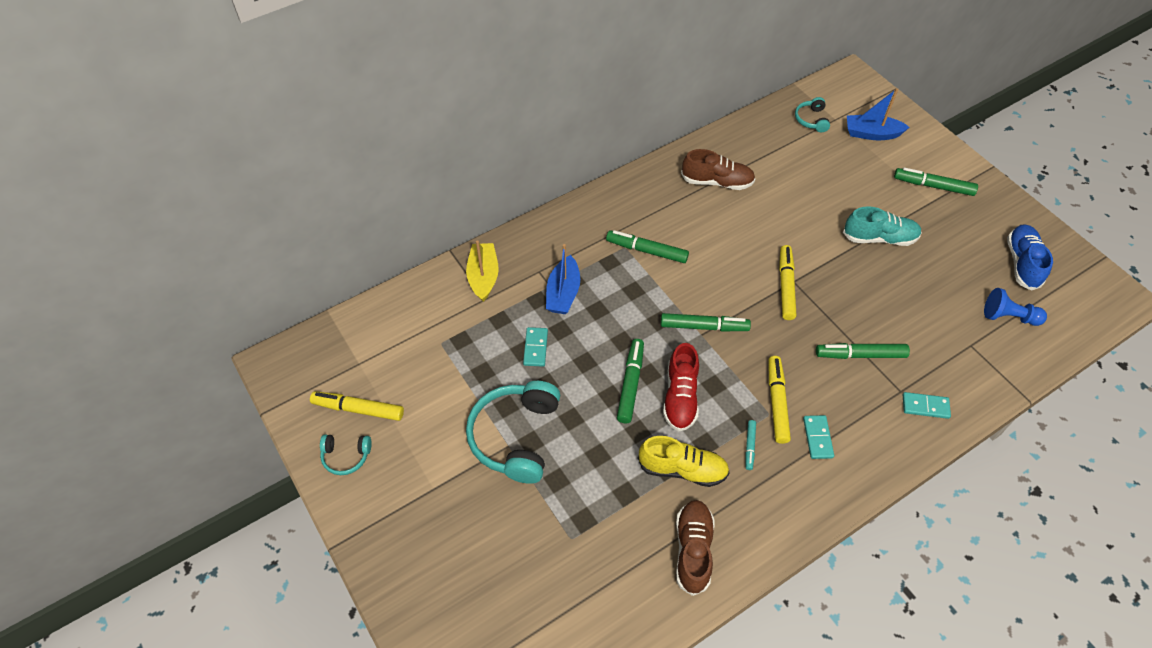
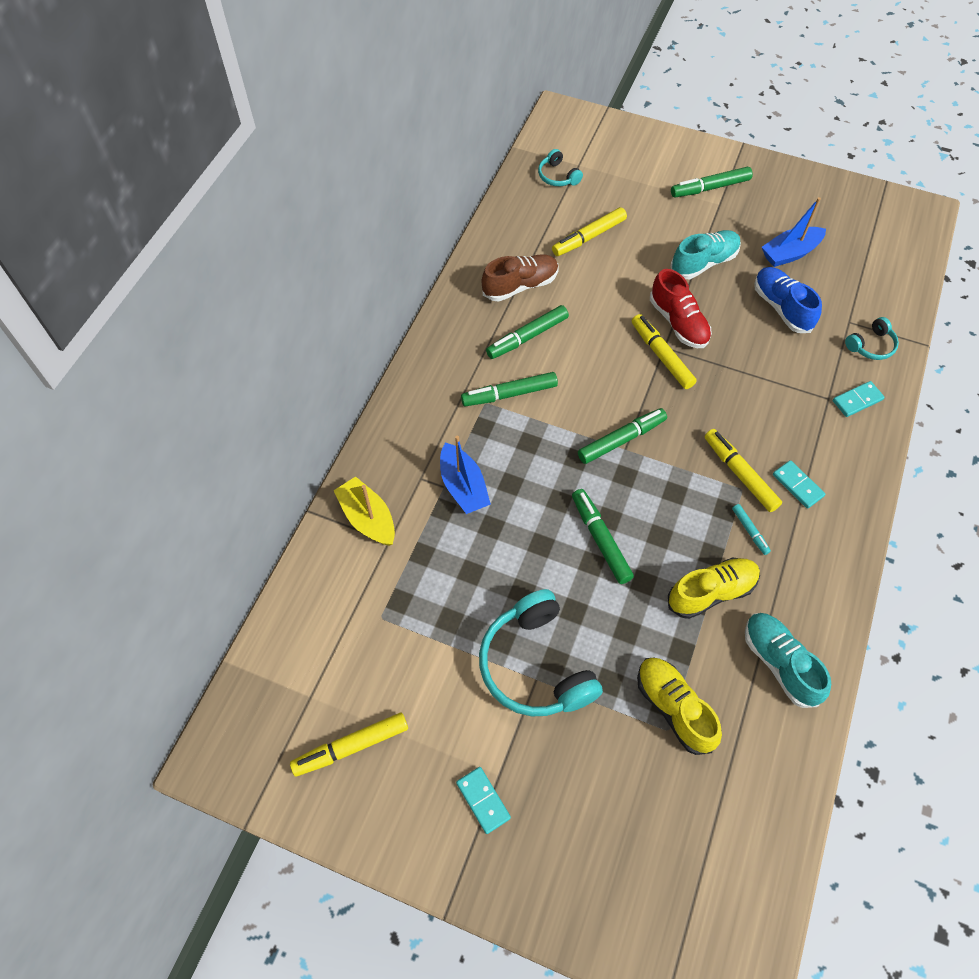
camera: 35 degrees left, 5 degrees up
(346, 456) = (380, 806): turquoise headphones -> turquoise headphones (871, 345)
(535, 348) = (481, 561): turquoise domino -> turquoise domino (483, 800)
(587, 527) = (674, 708): none -> yellow shoe
(680, 397) = (654, 523): red shoe -> red shoe (678, 323)
(693, 550) = (779, 663): brown shoe -> turquoise shoe
(799, 174) = (588, 237): none -> yellow marker
(860, 355) = (772, 384): green marker -> green marker (527, 337)
(871, 134) = (621, 163): blue boat -> blue boat (790, 253)
(1008, 316) = (857, 278): blue pawn -> none
(1022, 263) = (831, 222): blue shoe -> blue shoe (781, 307)

